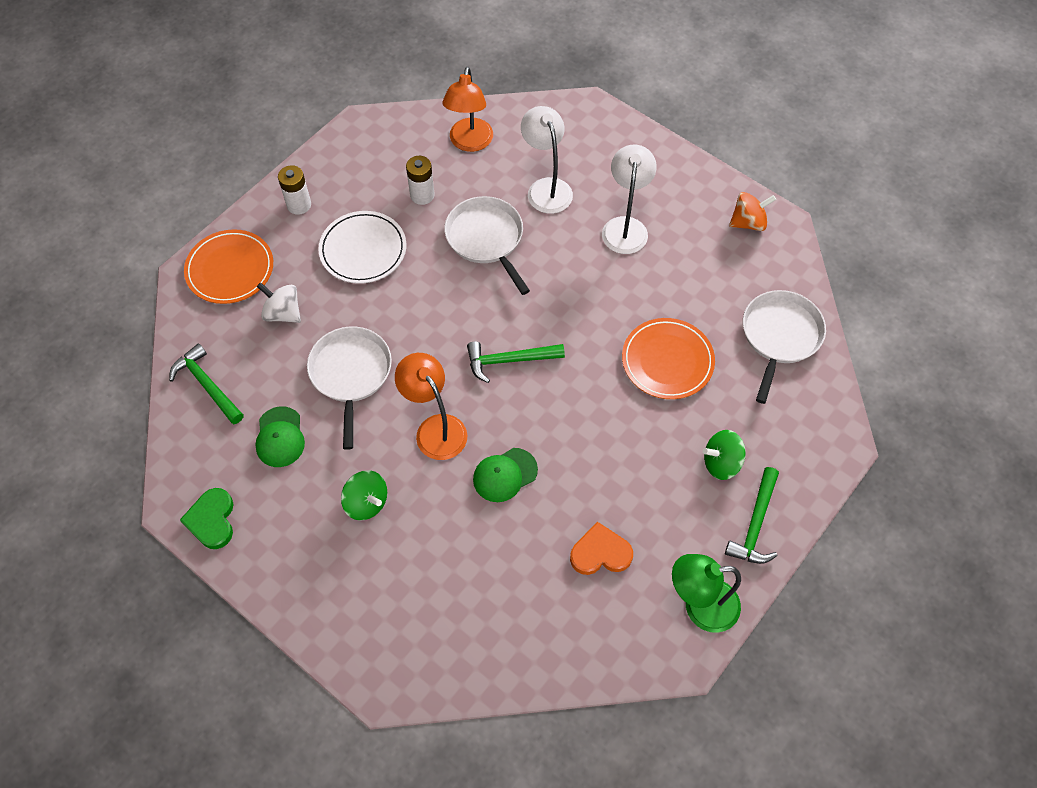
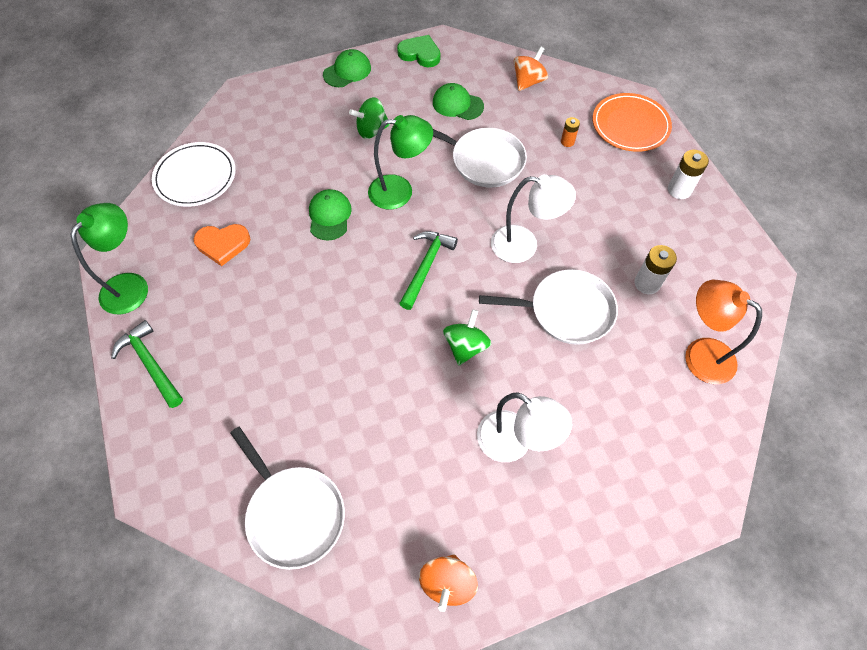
camera: 120 degrees right, 0 degrees up
(207, 385) = (528, 82): green hammer -> orange spinning top
(283, 313) = (567, 142): white spinning top -> orange battery
(284, 586) = (347, 71): none -> green cap
(363, 250) = (604, 214): white plate -> white plate (195, 177)
(435, 428) = (400, 191): orange lamp -> green lamp
(546, 188) = (604, 395): white lamp -> white lamp (524, 245)
(600, 553) = (223, 244): orange heart -> orange heart turned 60 degrees clockwise
(667, 361) = (341, 389): orange plate -> none
(721, 463) = (218, 372): green spinning top -> green spinning top (466, 346)

